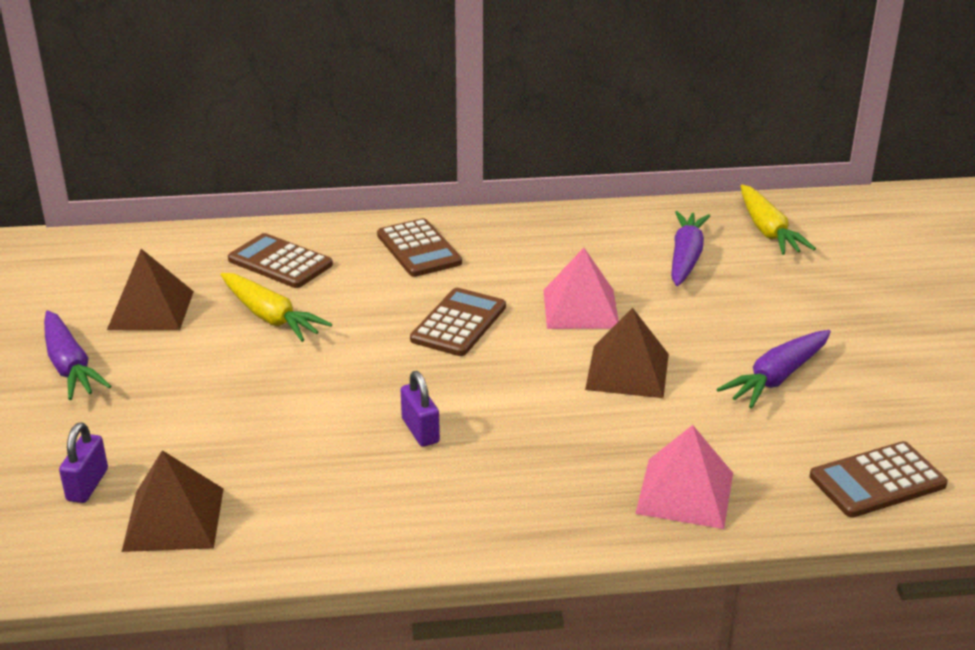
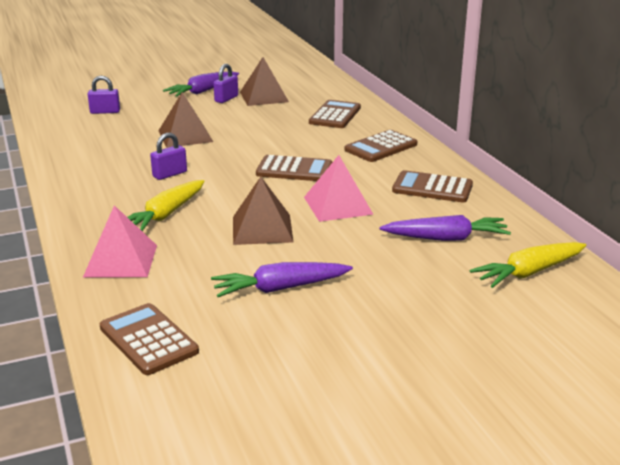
camera: 75 degrees right, 5 degrees down
(130, 346) = (226, 99): none -> purple padlock
(173, 519) = (80, 132): brown pyramid -> brown pyramid (185, 136)
(271, 317) = (272, 122): yellow carrot -> yellow carrot (165, 215)
(558, 240) = (432, 188): none -> brown calculator
(776, 378) = (280, 288): purple carrot -> purple carrot turned 45 degrees counterclockwise

